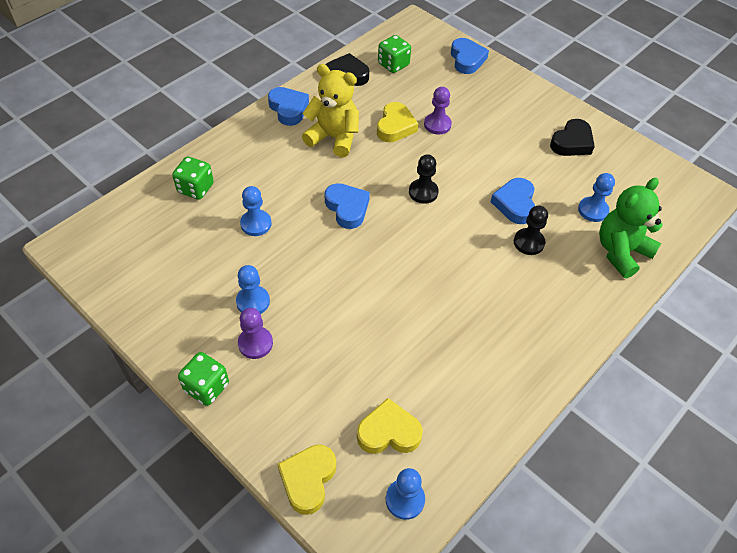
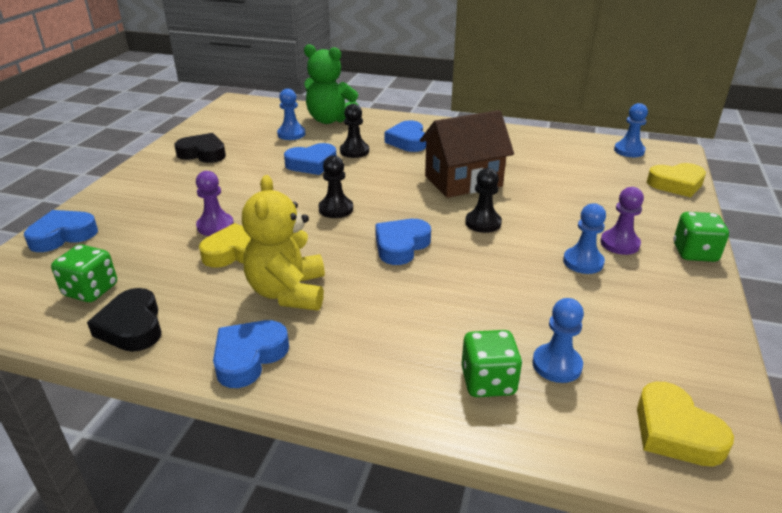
camera: 115 degrees left, 20 degrees down
(256, 224) = (488, 300): blue pawn -> blue pawn (556, 365)
(345, 271) = (483, 223): none -> black pawn
(388, 432) = (596, 166): yellow heart -> yellow heart (675, 431)
(422, 295) = (463, 181): none -> brown house
(533, 294) = (408, 141): none -> blue heart

